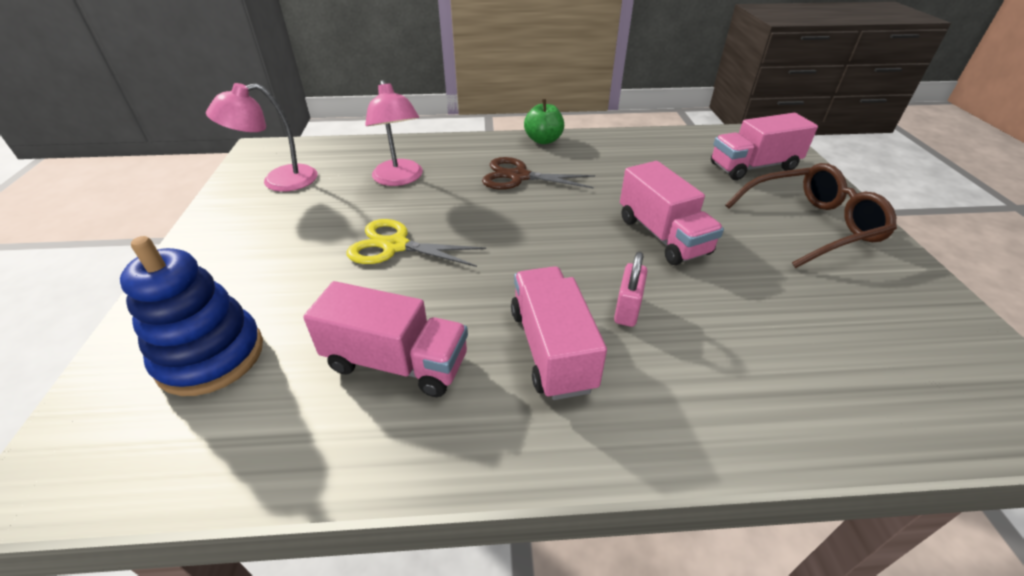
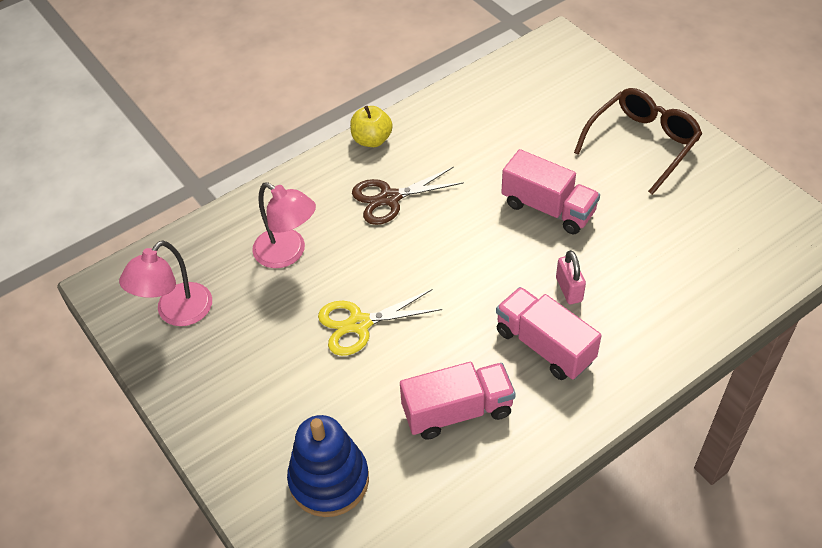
camera: 30 degrees left, 10 degrees up
(543, 140) = (372, 140): green apple -> yellow apple
(753, 167) = (569, 93): pink truck -> none

